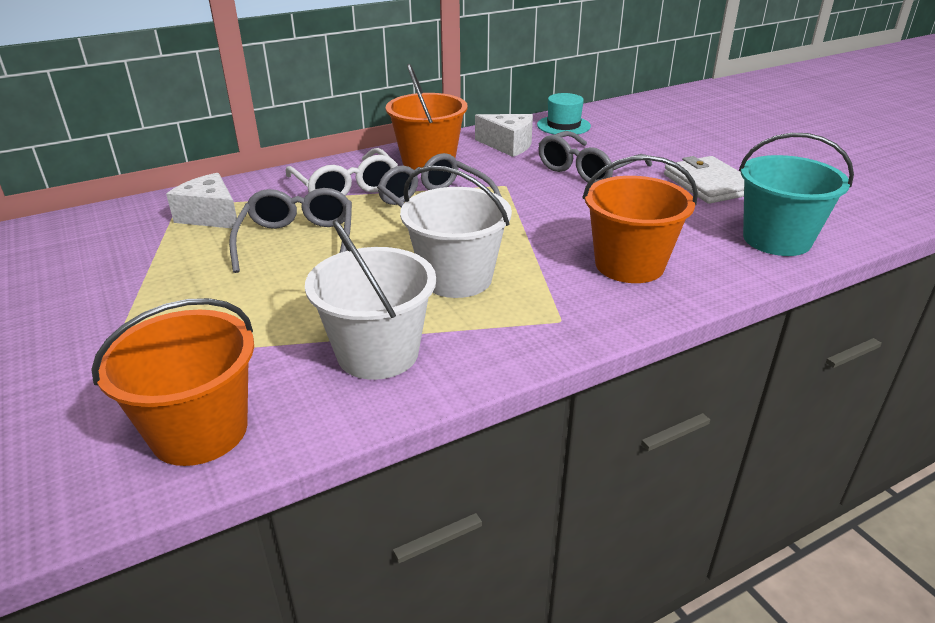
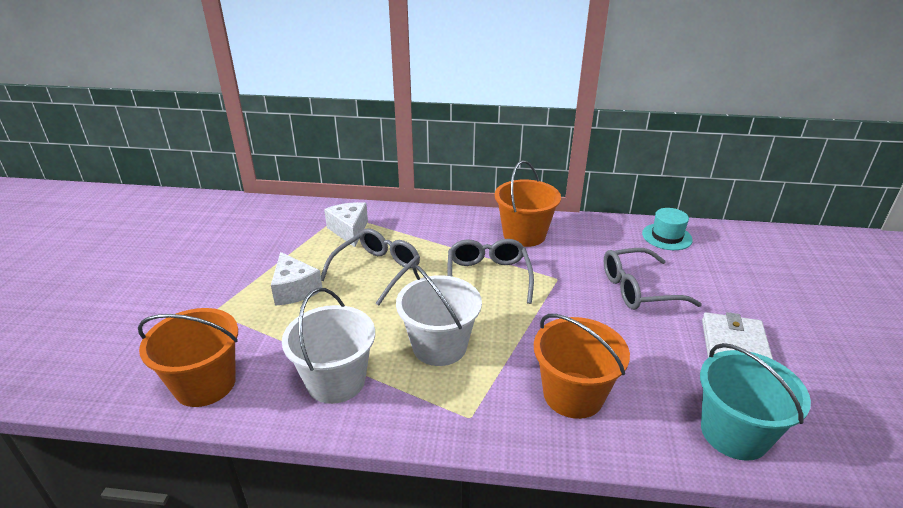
camera: 35 degrees right, 0 degrees up
(346, 187) = (447, 237): white glasses -> none
(508, 145) = (599, 241): white cheese -> white cheese (294, 289)

